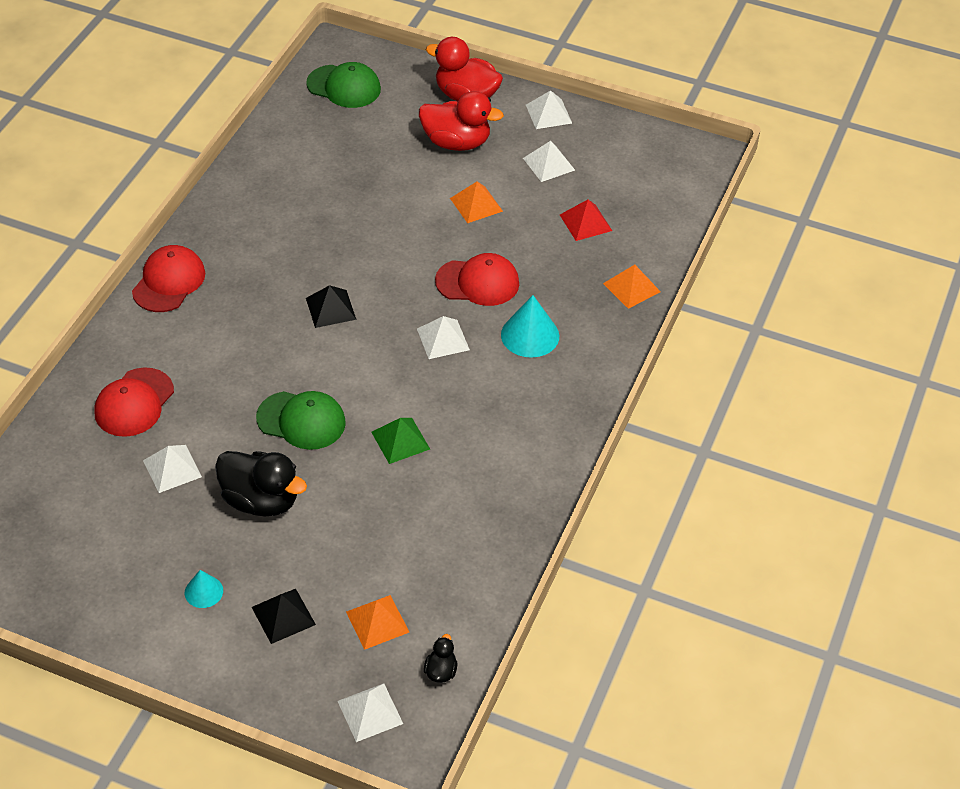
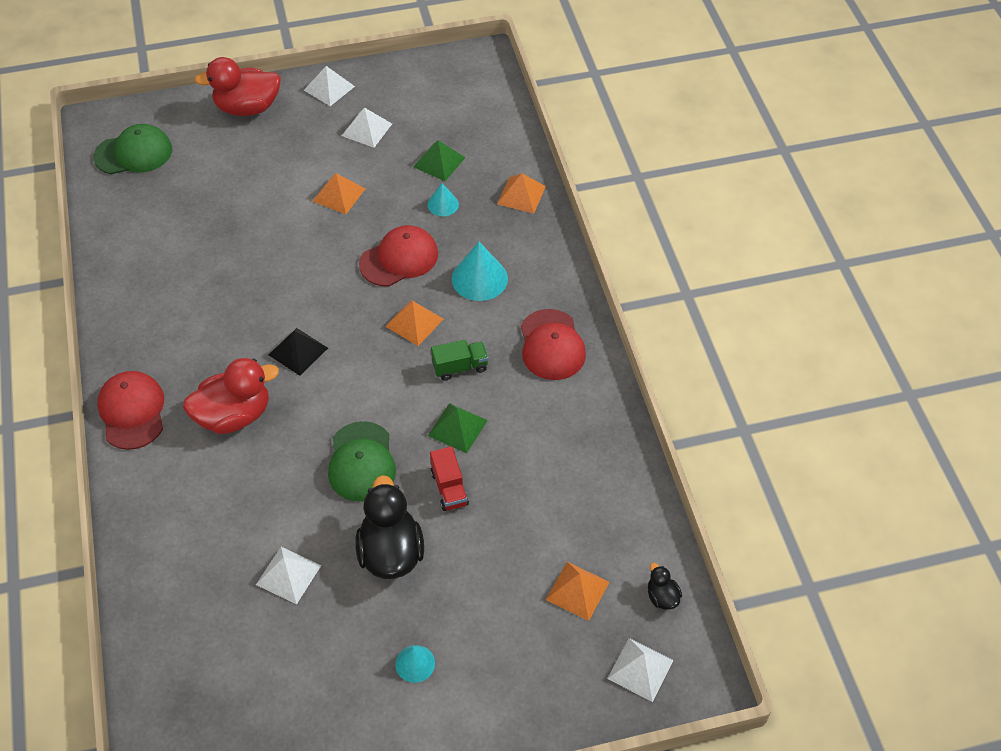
camera: 35 degrees left, 5 degrees up
(134, 403) = (200, 538): red cap -> red cap (551, 345)
(261, 500) = (391, 552): black duck -> black duck turned 90 degrees counterclockwise
(283, 616) = (499, 638): black pyramid -> none
(301, 420) = (361, 462): green cap -> green cap turned 105 degrees clockwise
(350, 481) = (449, 488): none -> red truck
(443, 339) = (414, 322): white pyramid -> orange pyramid
(447, 395) = (460, 367): none -> green truck
(456, 142) = (275, 151): red duck -> red duck (234, 415)
(556, 259) = (443, 204): none -> turquoise cone
(585, 222) = (439, 162): red pyramid -> green pyramid

